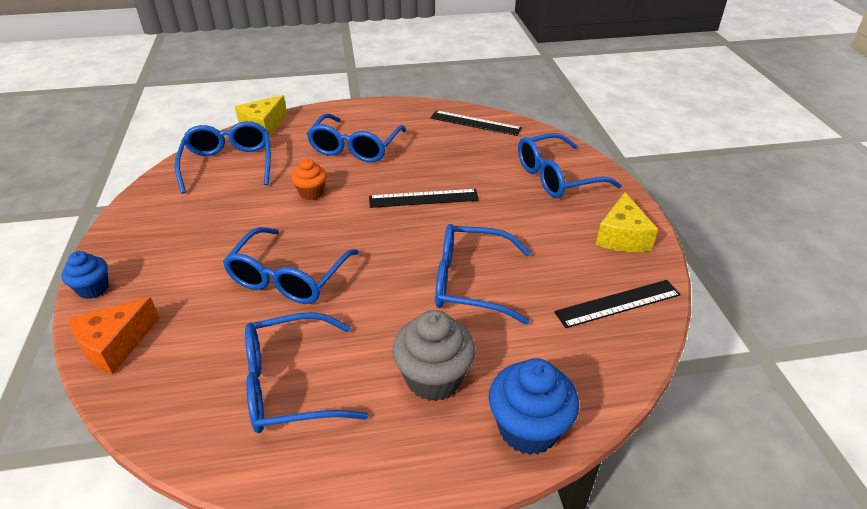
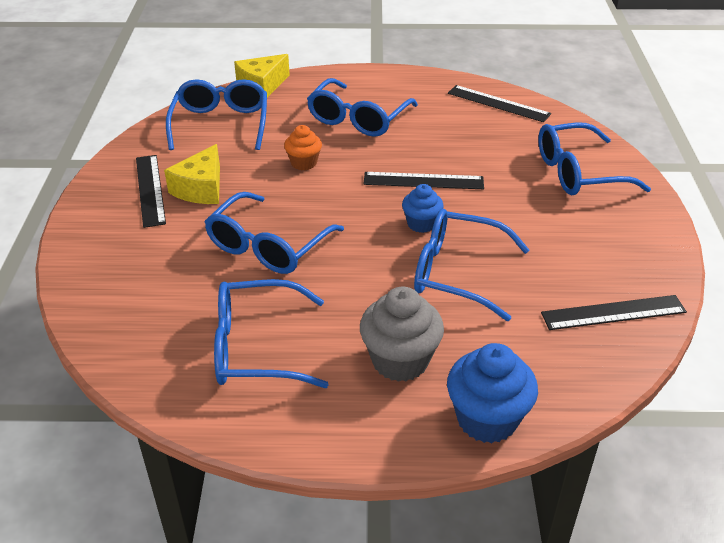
camera: 10 degrees right, 0 degrees up
(93, 289) = (76, 235): blue cupcake -> blue cupcake (421, 224)
(115, 345) = (93, 290): orange cheese -> none
(166, 234) = (150, 190): none -> black ruler
(622, 237) = (637, 245): yellow cheese -> yellow cheese (201, 188)

